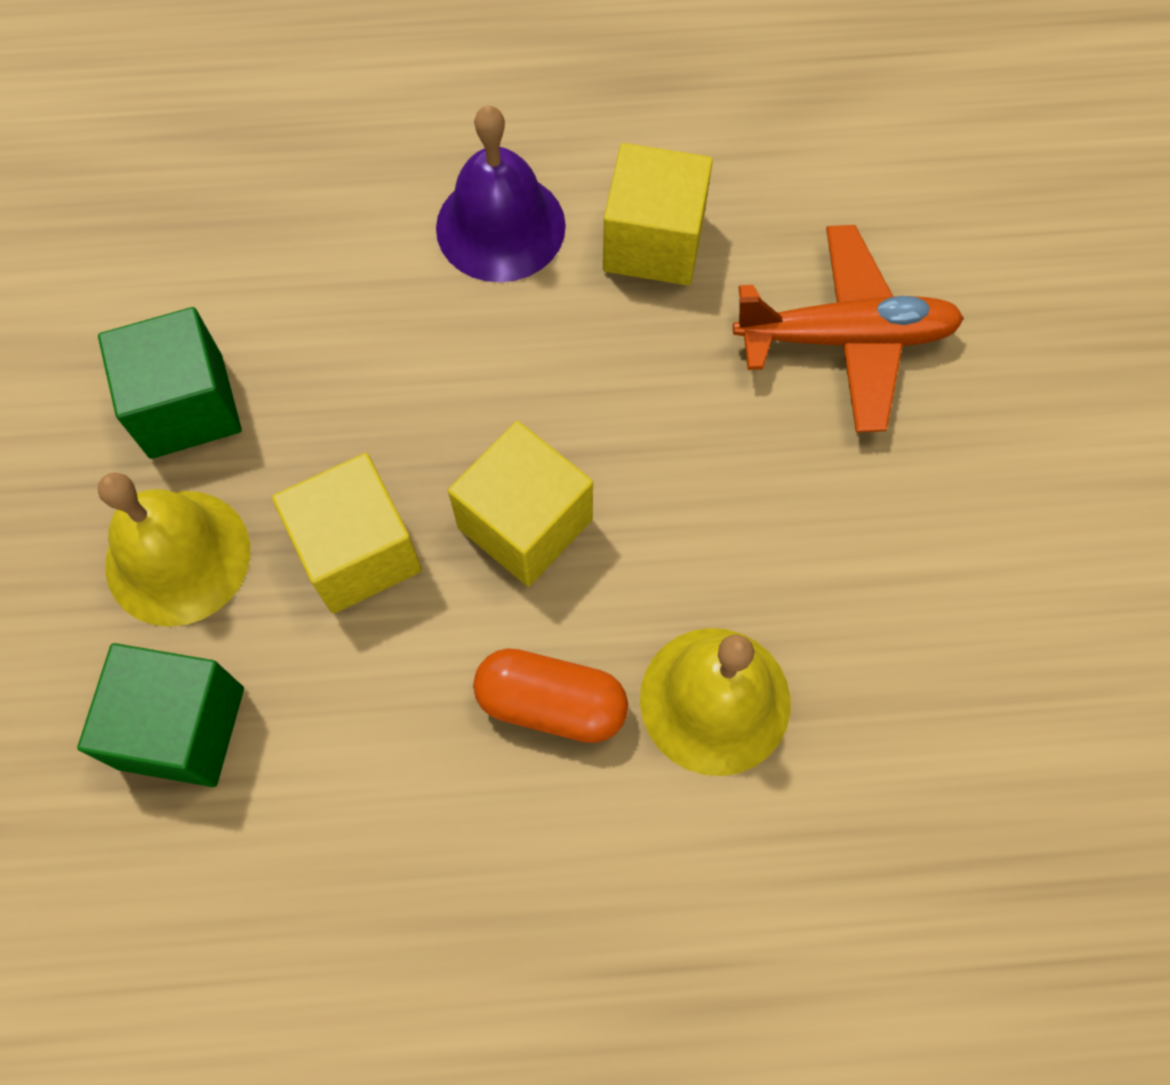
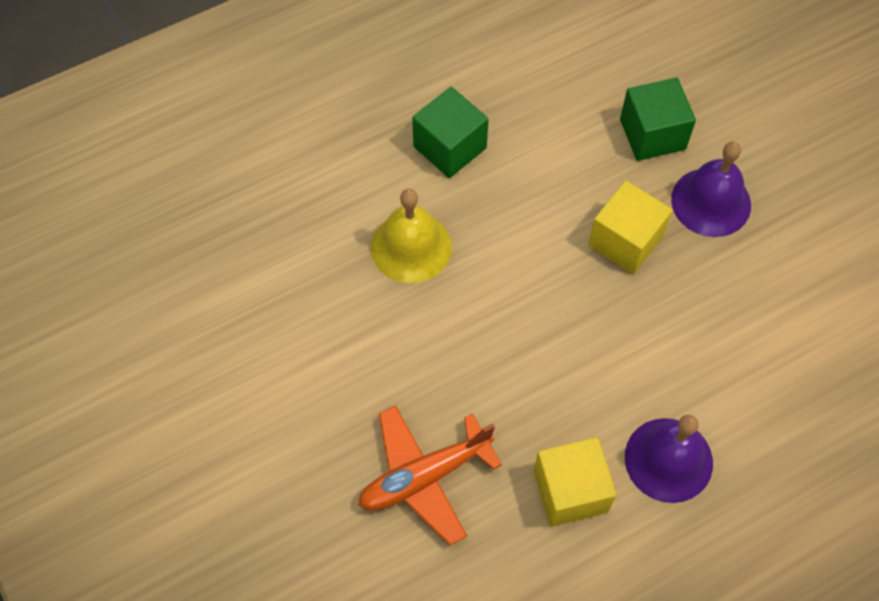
camera: 155 degrees right, 5 degrees down
(178, 557) = (711, 202): yellow bell -> purple bell
(186, 406) = (765, 274): green cube -> green cube (450, 147)
(525, 523) = (550, 290): yellow cube -> none
(551, 704) = (489, 213): orange capsule -> none

